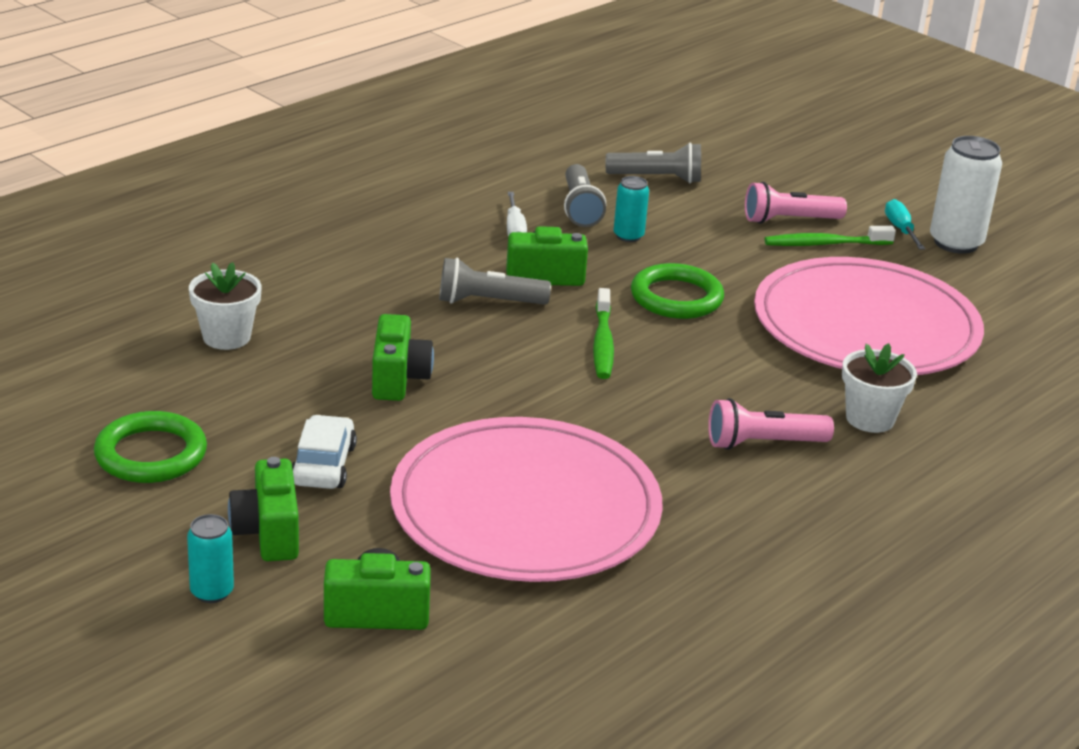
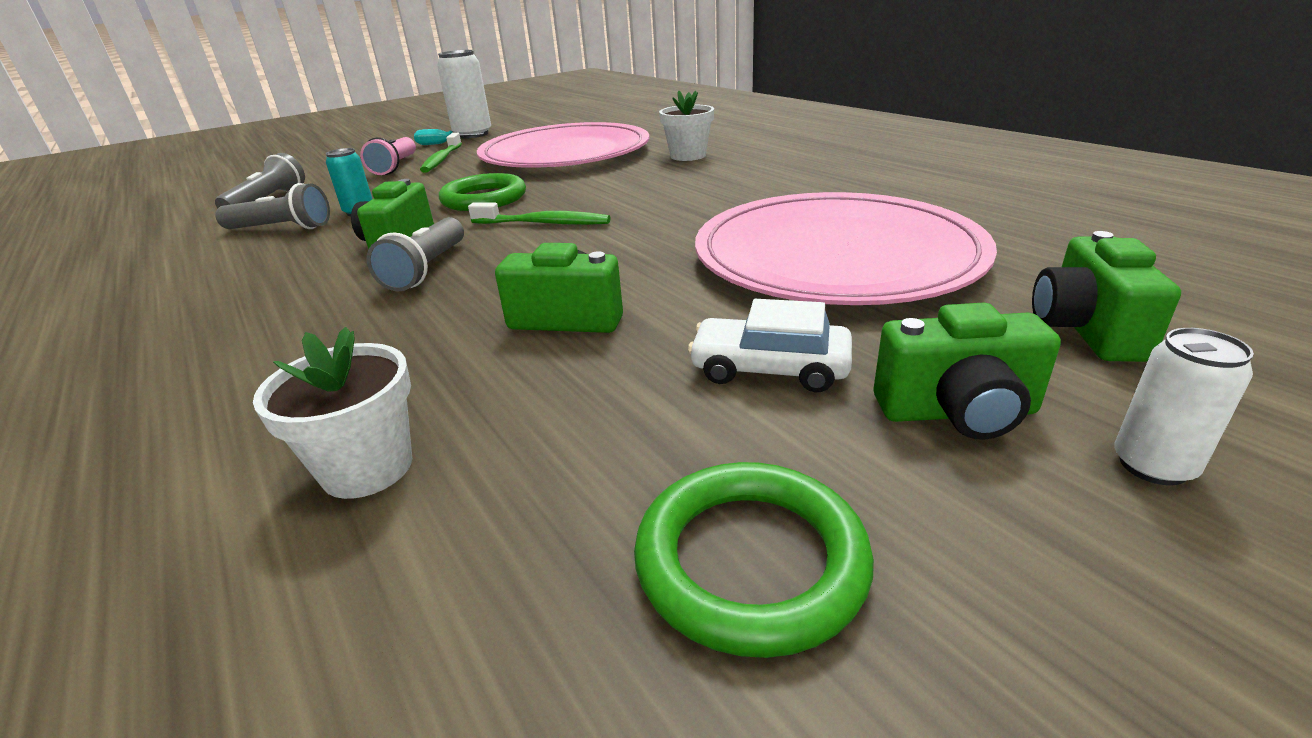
camera: 75 degrees left, 0 degrees up
(212, 592) = (1153, 465): turquoise can -> white can
(514, 229) = (285, 256): white screwdriver -> none
(763, 443) = (719, 180): pink flashlight -> none

